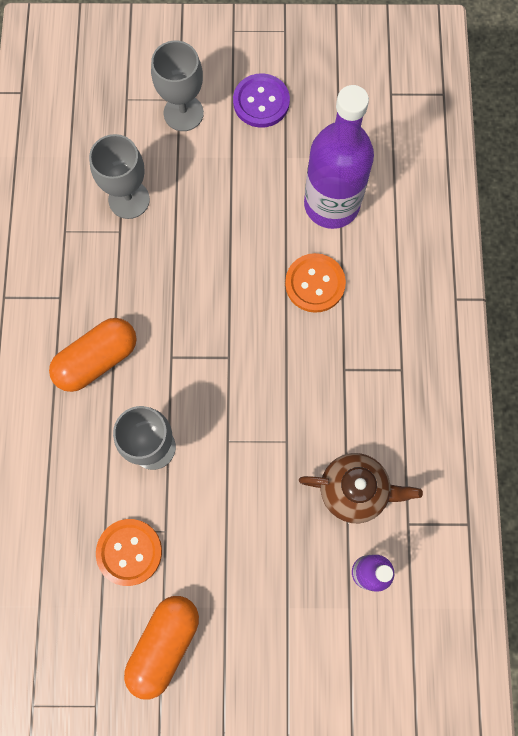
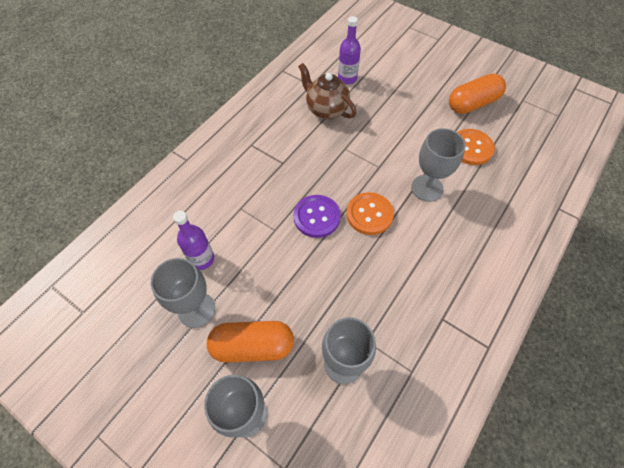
camera: 145 degrees left, 15 degrees down
(97, 359) = (436, 258): orange capsule -> orange capsule (253, 346)
(261, 102) = (177, 377): purple button -> purple button (317, 217)
(294, 159) = (196, 309): none -> grey goblet
(315, 284) = (258, 217): orange button -> orange button (369, 214)
(331, 204) = (202, 259): purple bottle -> purple bottle, size x0.53

